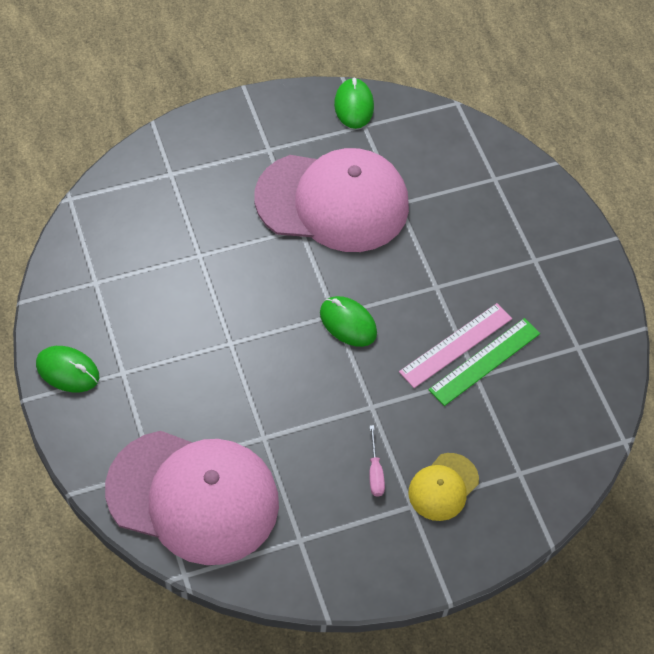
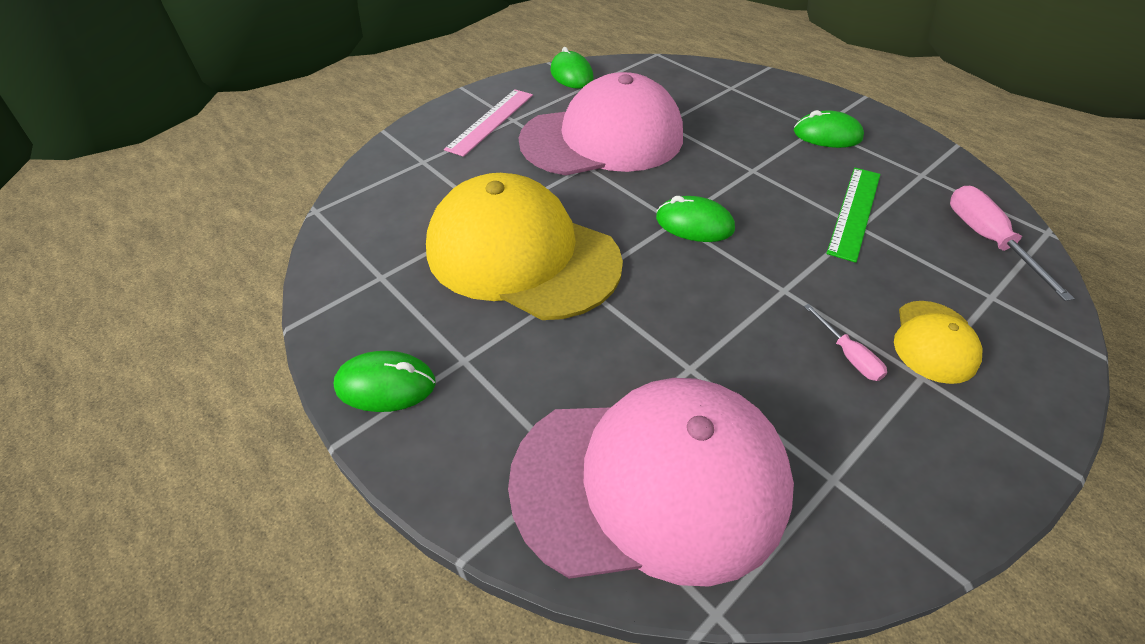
camera: 20 degrees left, 10 degrees down
(202, 301) = (522, 255): none -> yellow cap
(456, 345) = (815, 208): pink ruler -> pink ruler (491, 121)
(534, 272) = (827, 135): none -> green mouse
(566, 428) = (987, 240): none -> pink screwdriver

